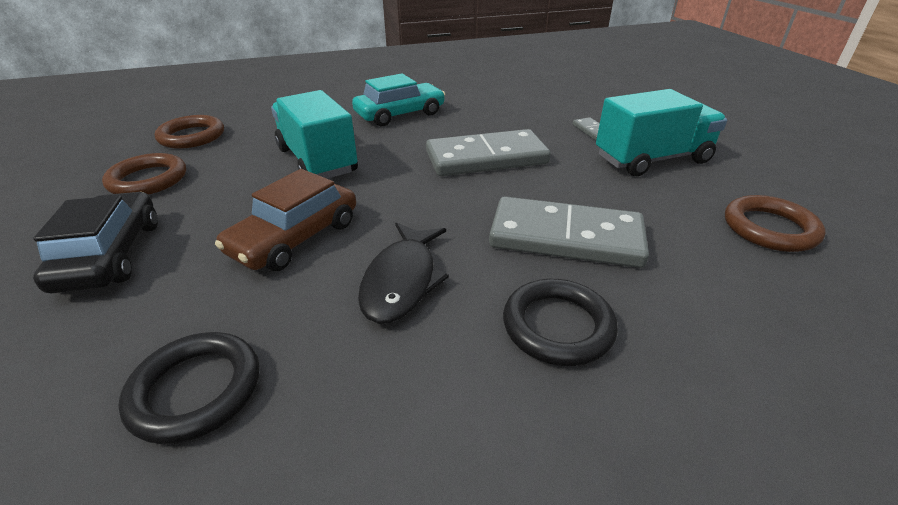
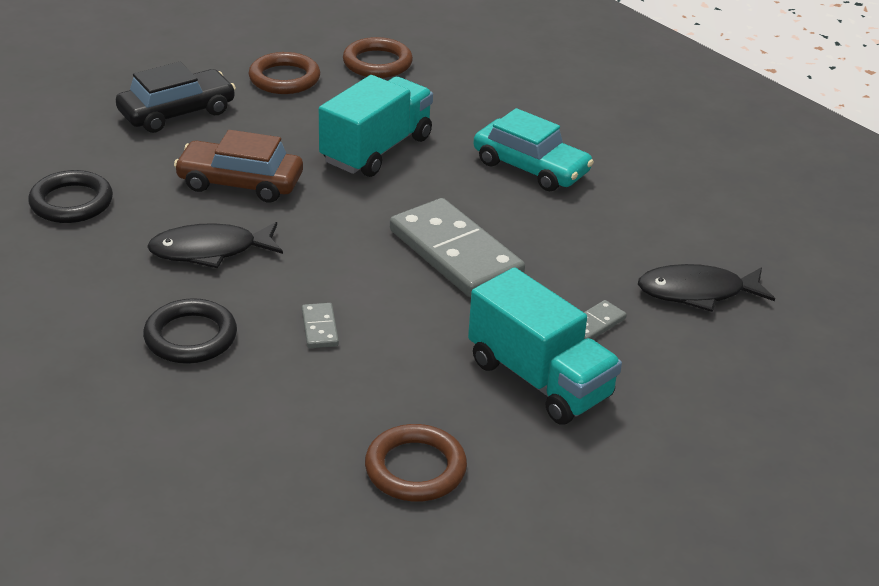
camera: 65 degrees right, 0 degrees up
(566, 237) = (319, 328): grey domino -> grey domino, size x0.42
(568, 100) = (697, 292): none -> black fish

